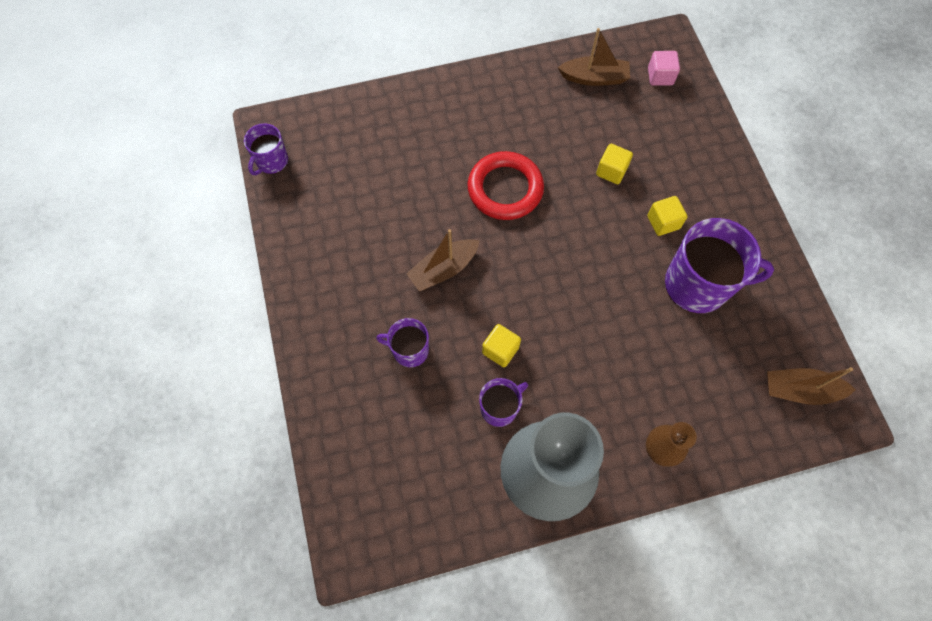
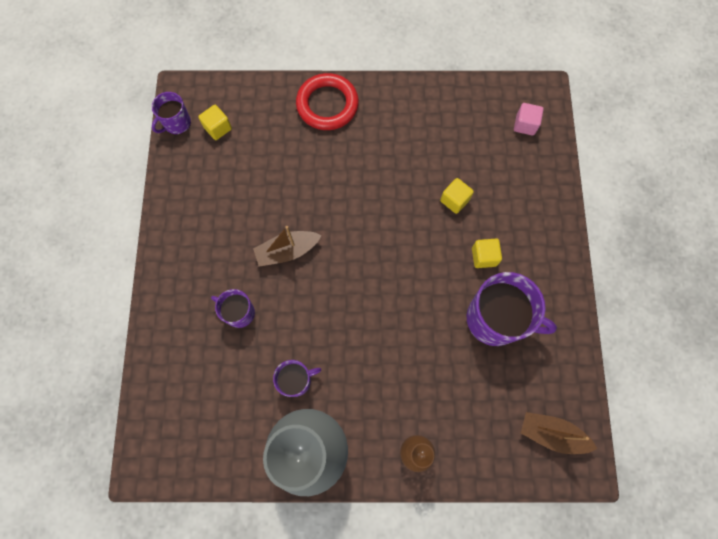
camera: 15 degrees right, 5 degrees up
(500, 350) = (312, 332): yellow cube -> yellow cube (218, 128)
(505, 189) = (359, 194): red ring -> red ring (327, 105)
(594, 78) = (467, 113): brown boat -> none

